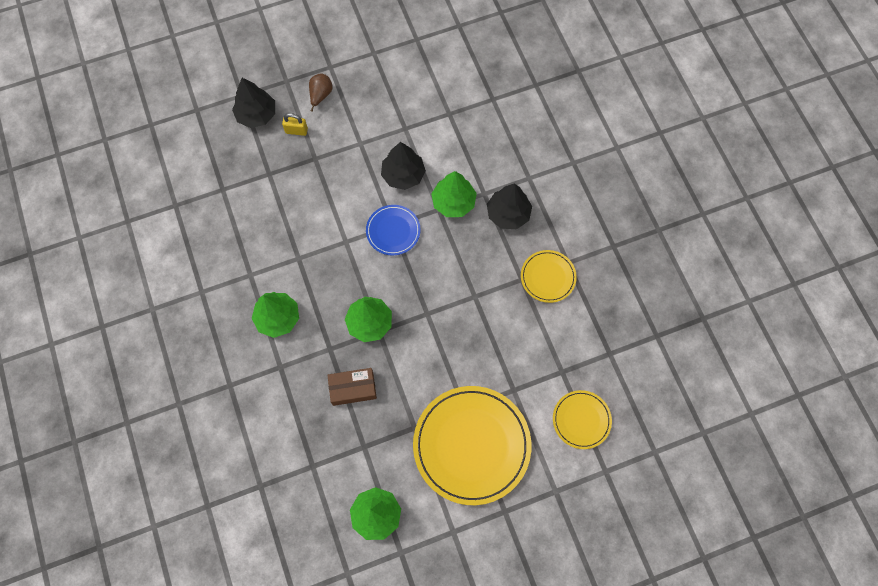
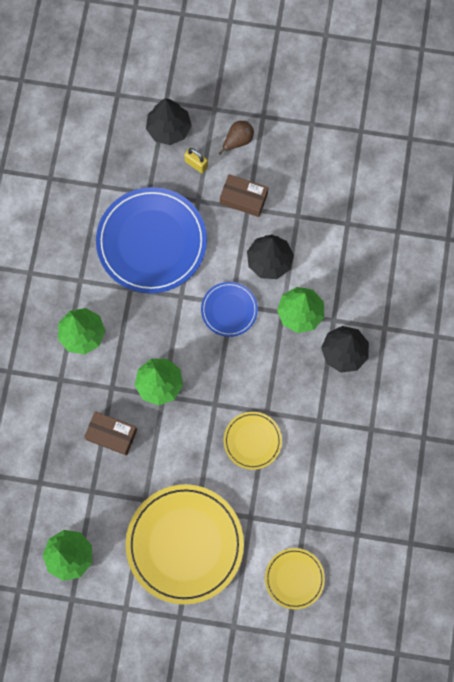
camera: 30 degrees right, 5 degrees up
(294, 211) = (151, 242): none -> blue plate
(352, 137) = (243, 199): none -> brown box
(548, 277) = (344, 432): yellow plate -> yellow plate (252, 441)

